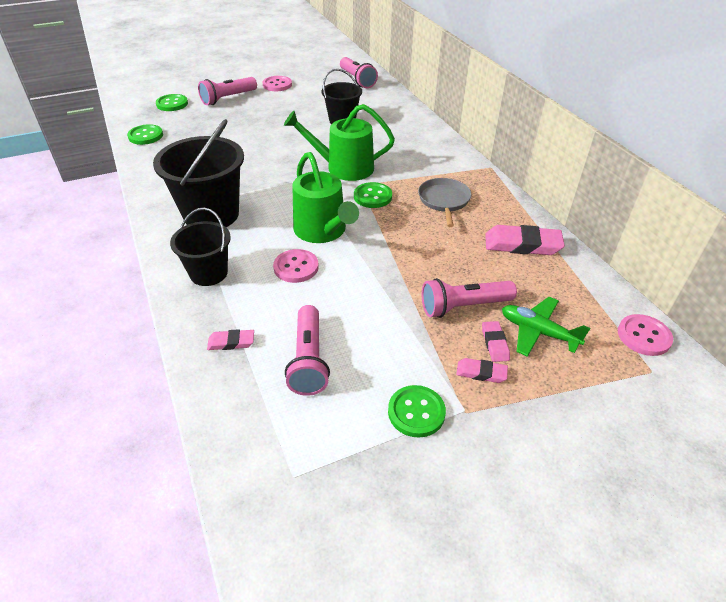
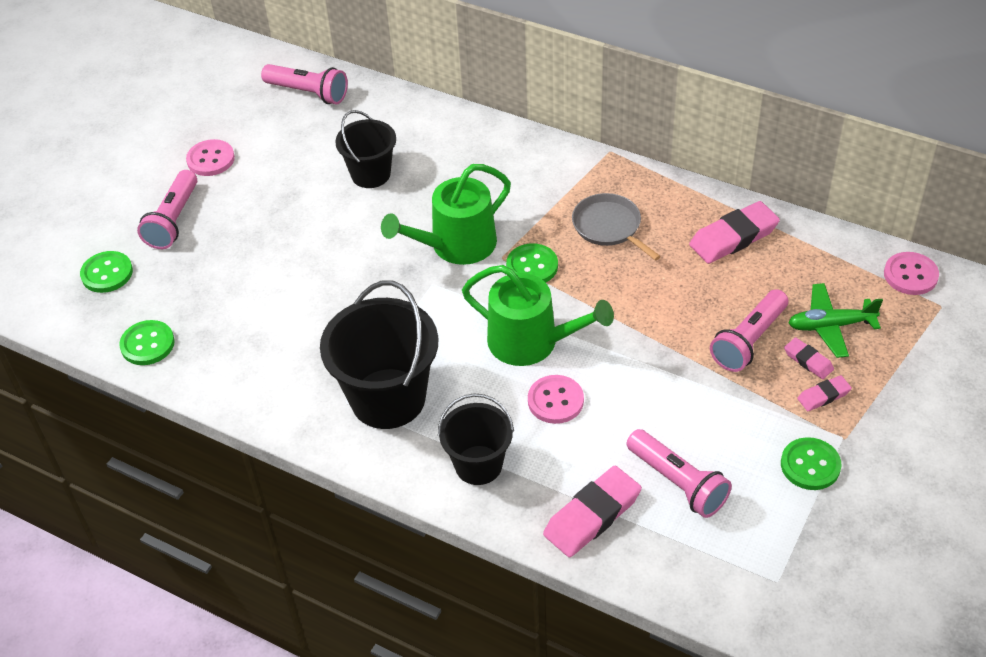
camera: 35 degrees left, 5 degrees up
(231, 342) = (592, 515): pink eraser -> pink eraser, size x1.90

